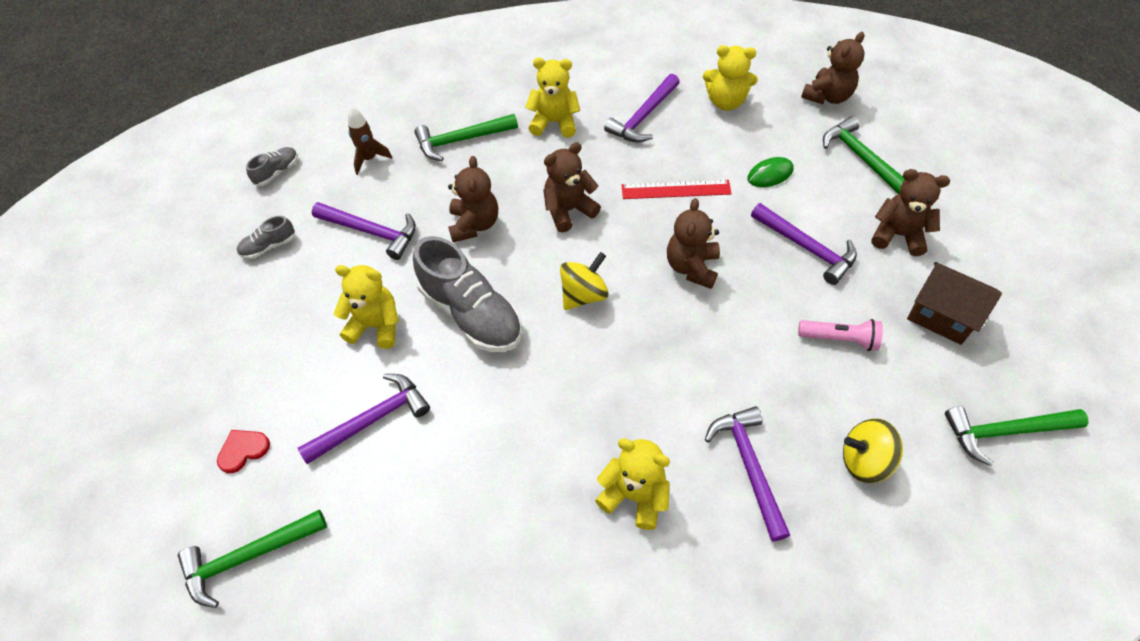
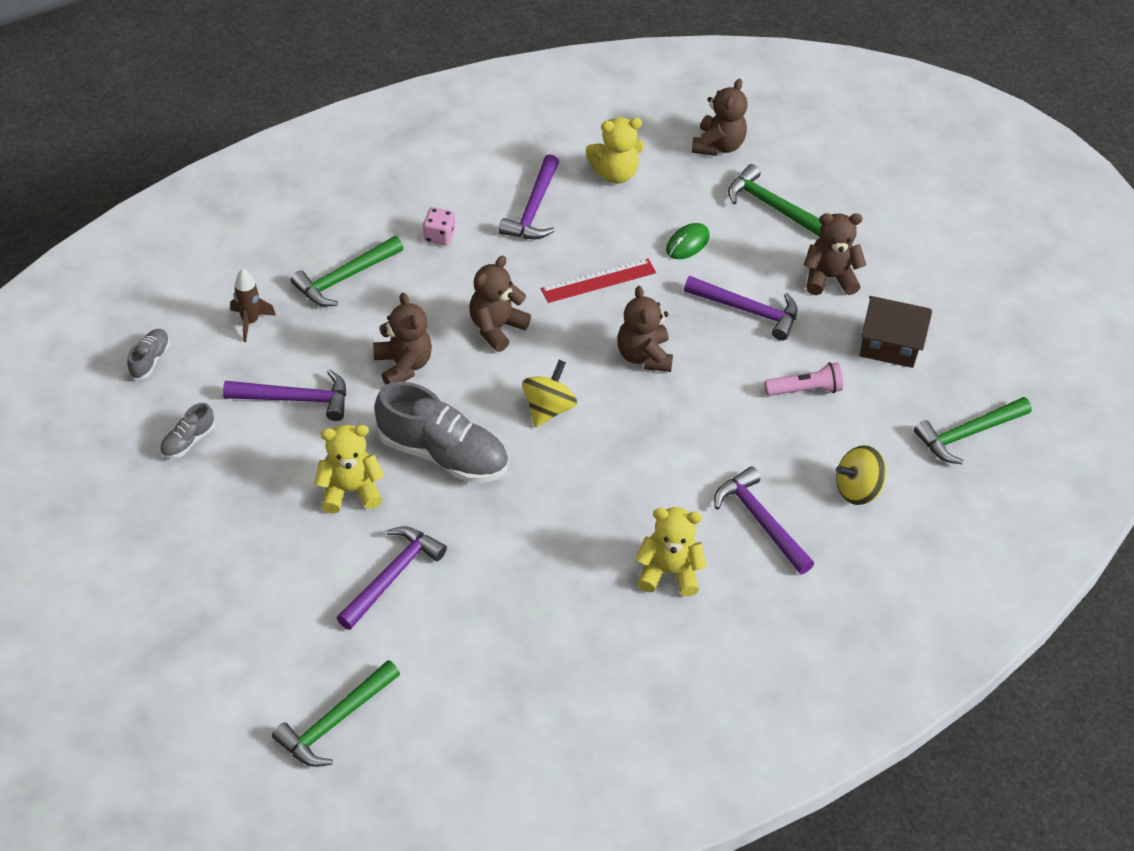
camera: 25 degrees left, 5 degrees down
(243, 450) = (277, 637): red heart -> none
(554, 122) = (439, 236): yellow teddy bear -> pink dice

